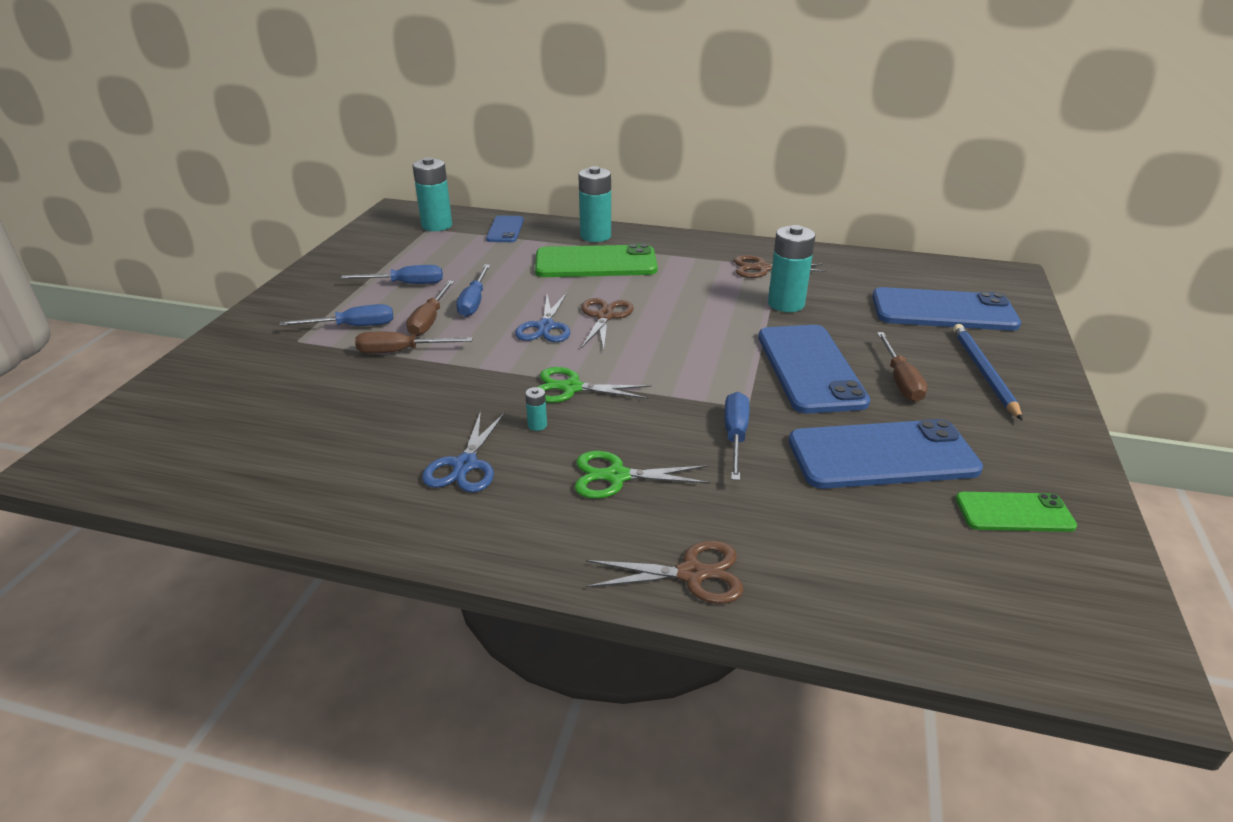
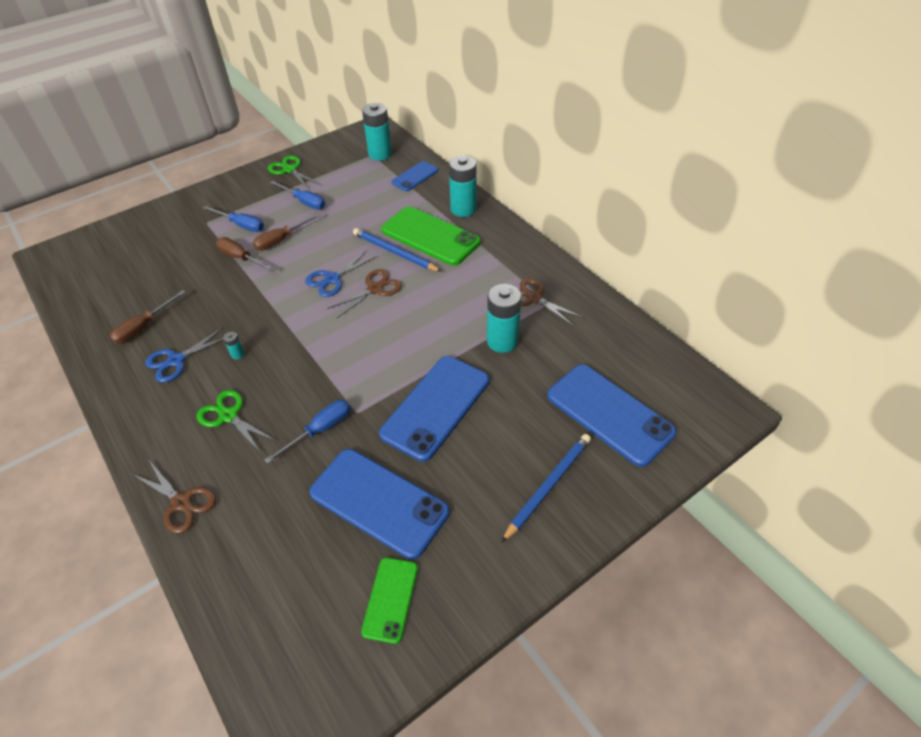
camera: 40 degrees right, 15 degrees up
(474, 302) = (320, 236): blue screwdriver -> none
(571, 388) = (286, 337): green scissors -> green scissors (289, 170)
(579, 285) = (394, 252): none -> blue pencil
(900, 381) = (478, 455): brown screwdriver -> brown screwdriver (143, 327)
(1014, 512) = (390, 599): green phone -> green phone turned 60 degrees clockwise

